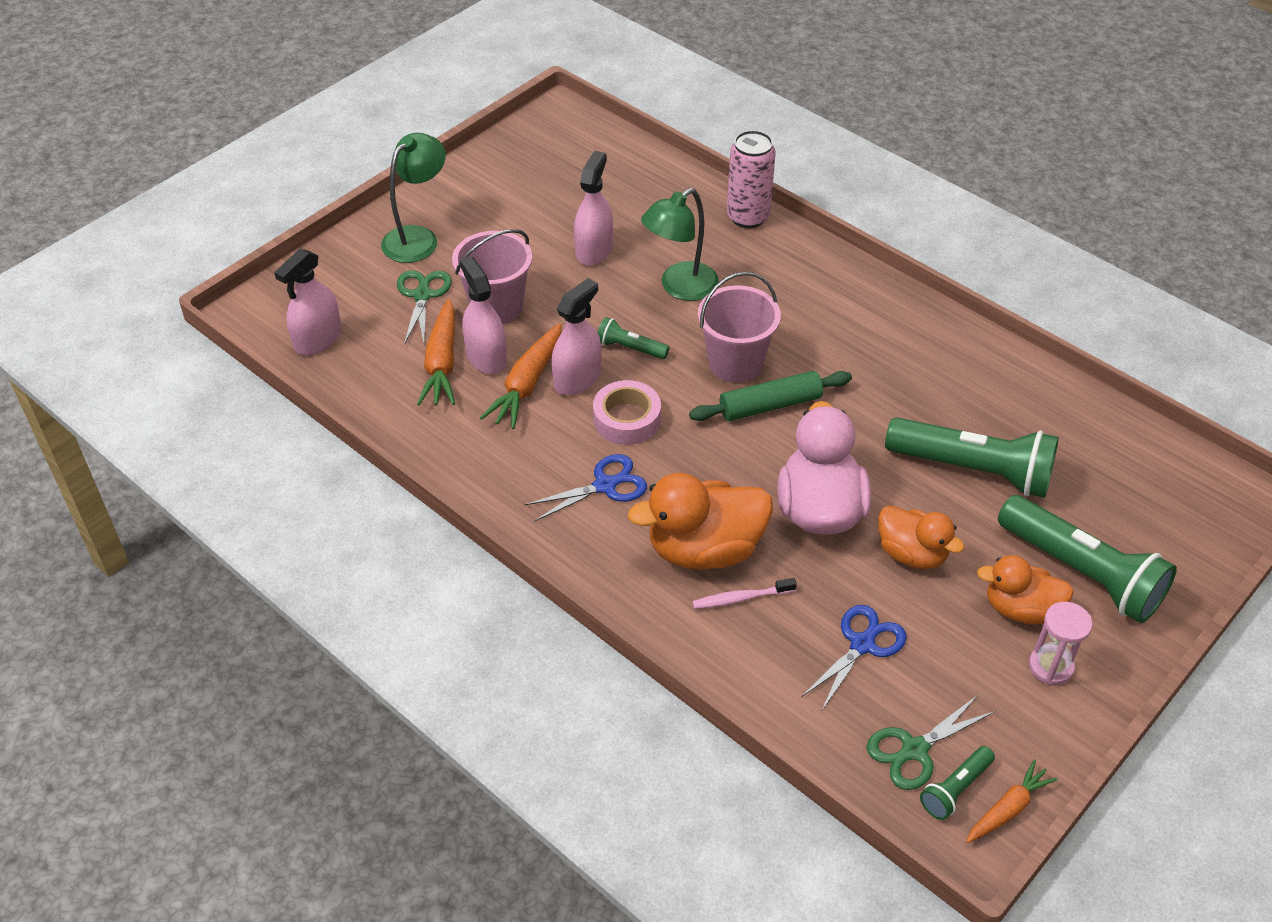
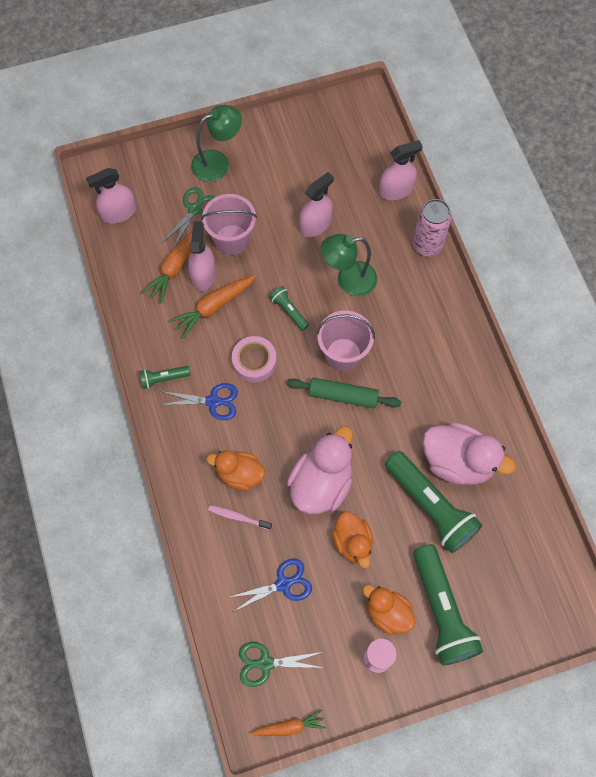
camera: 30 degrees right, 20 degrees up
(577, 378) = (245, 317): pink spray bottle -> pink spray bottle (396, 190)
(704, 549) = (239, 474): orange duck -> orange duck, size x0.63
(955, 789) = (270, 699): green flashlight -> green flashlight (163, 379)
(965, 409) = (458, 462): none -> pink duck

